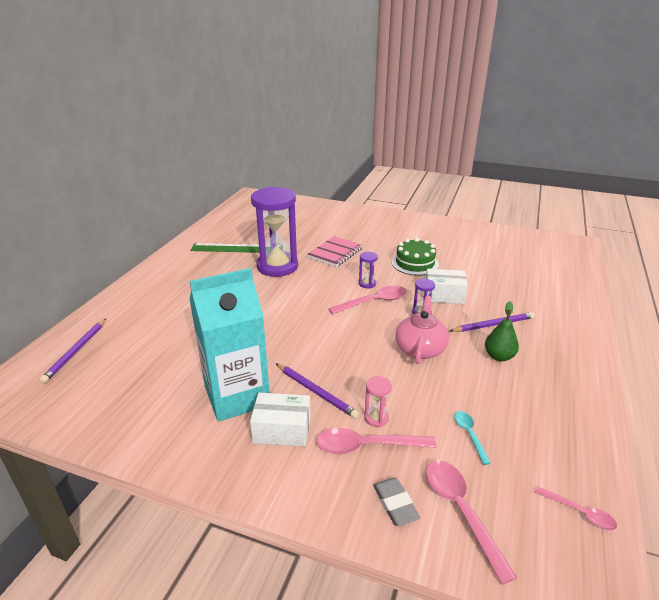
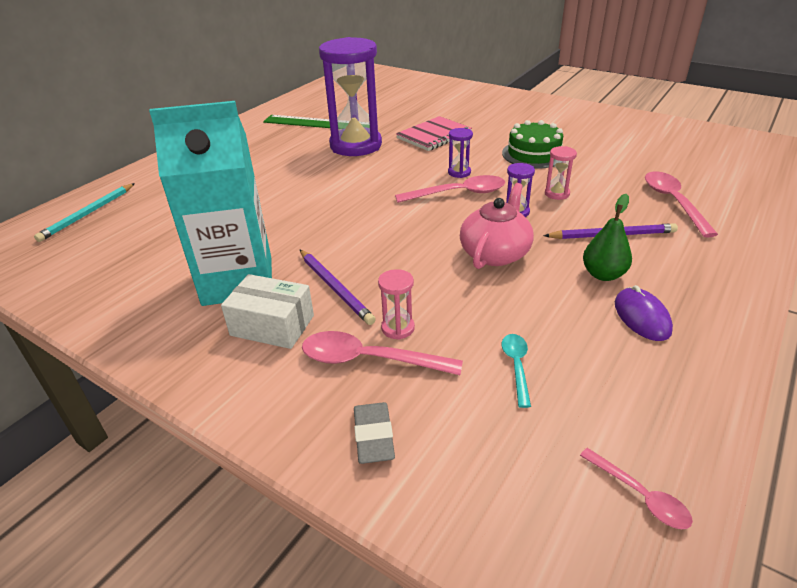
camera: 15 degrees right, 5 degrees up
(76, 351) = (88, 214): purple pencil -> turquoise pencil
(444, 295) = (557, 194): white box -> pink hourglass
(461, 511) = (460, 461): pink spoon -> pink spoon (673, 202)
(535, 385) = (641, 317): none -> purple mouse

